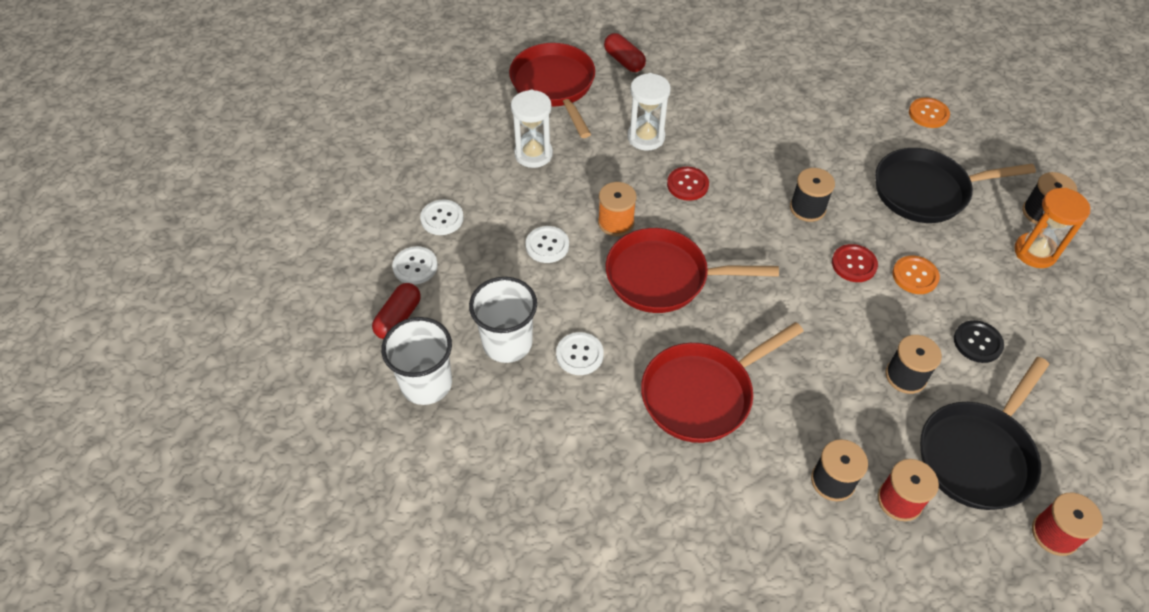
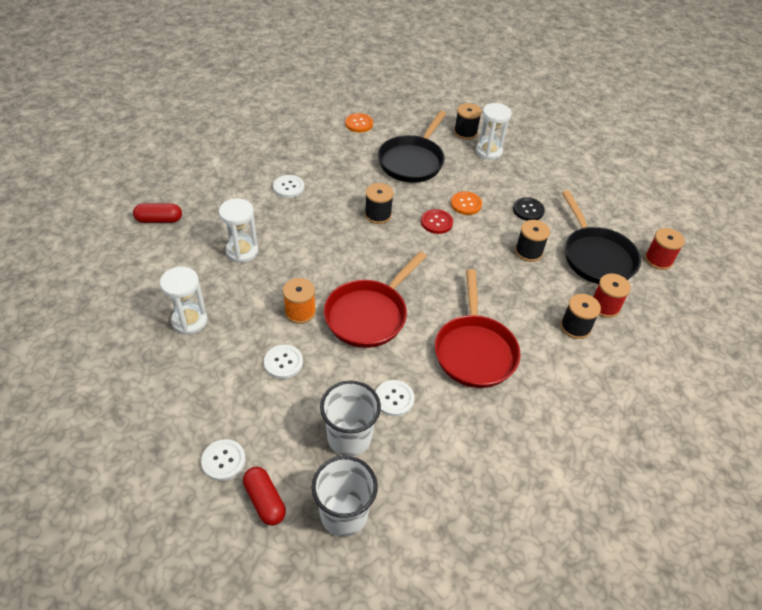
camera: 60 degrees left, 5 degrees down
(442, 218) = (193, 415): white button -> white button (288, 187)
(554, 86) = (137, 270): red pan -> none
(687, 185) = (305, 256): red button -> none
(1035, 252) = (488, 151): orange hourglass -> white hourglass

